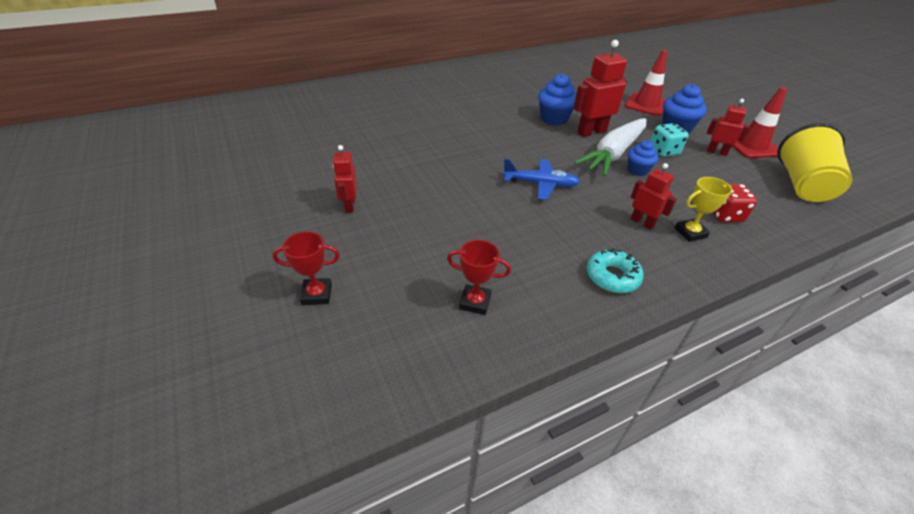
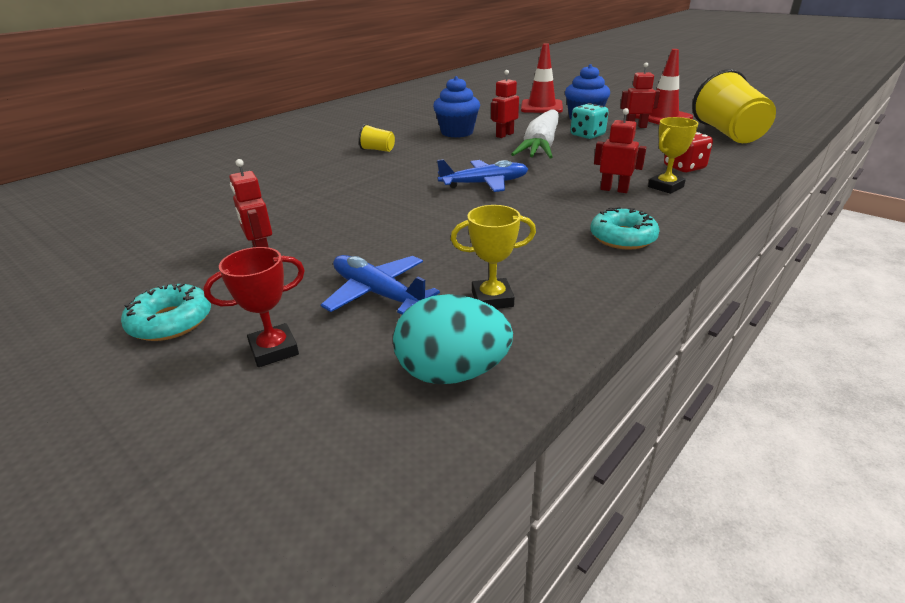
camera: 20 degrees left, 10 degrees down
(271, 249) = (171, 322): none -> turquoise donut
(402, 269) = (377, 293): none -> blue plane
(411, 356) = (452, 373): none -> turquoise egg
(475, 302) = (492, 299): red trophy -> yellow trophy
(481, 123) = (378, 150): none -> yellow cup
(591, 132) = (504, 135): red robot -> red robot, size x0.60
(637, 170) = (575, 153): blue cupcake -> none

